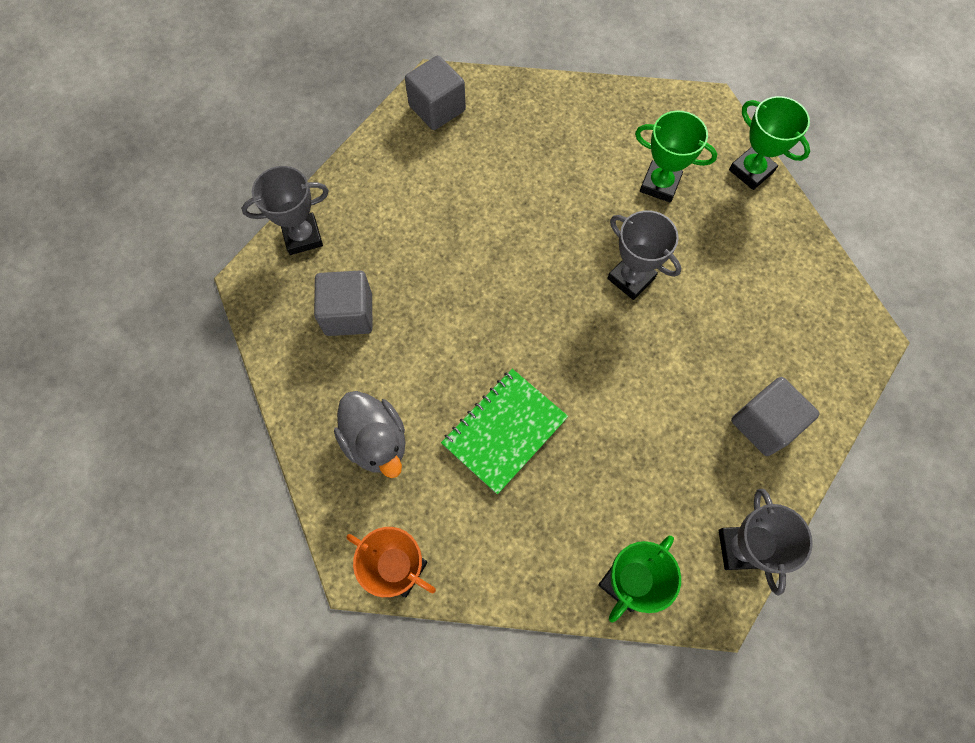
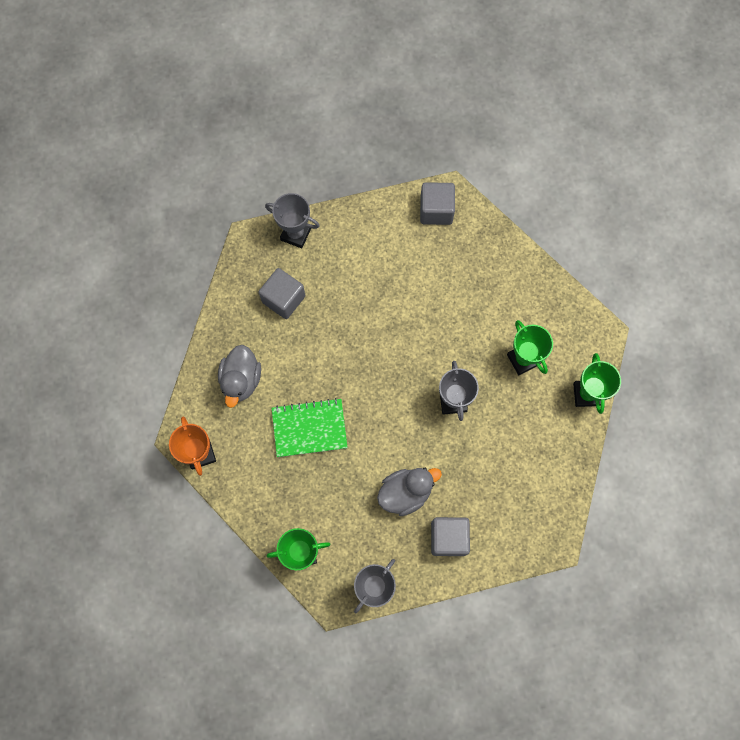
camera: 40 degrees right, 5 degrees up
(674, 413) = (405, 492): none -> grey duck

